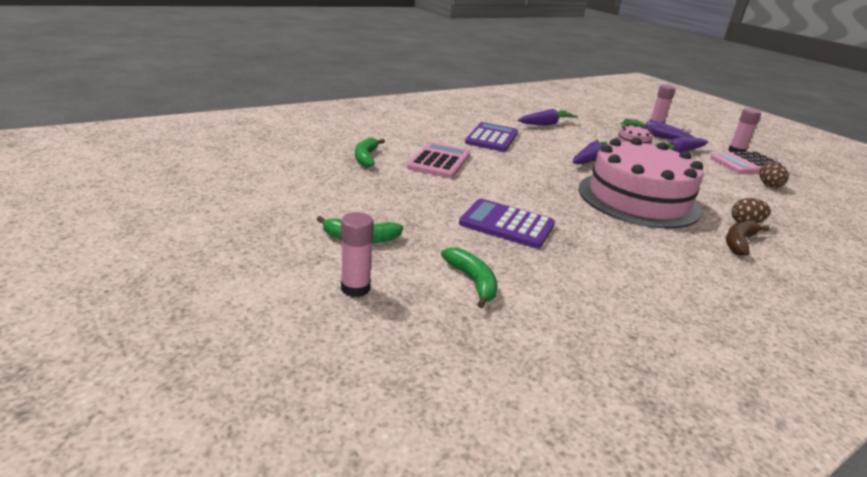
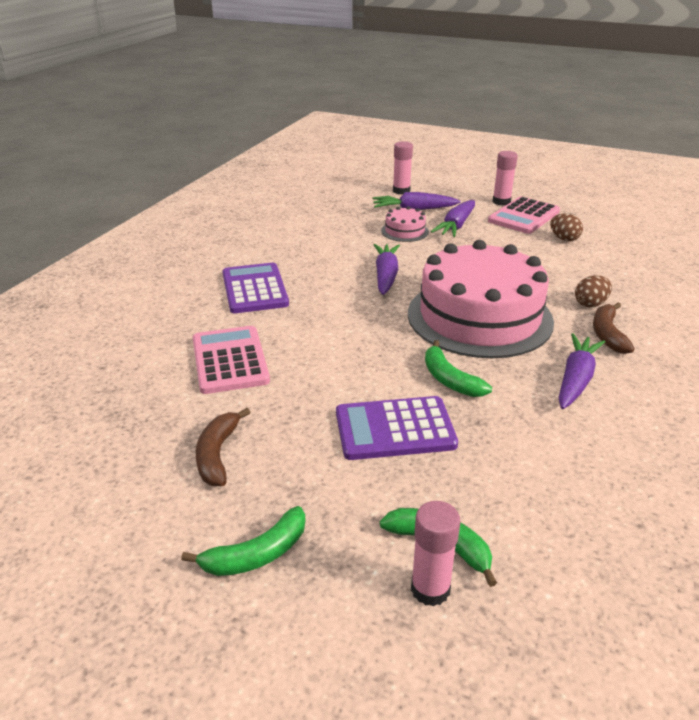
camera: 30 degrees left, 5 degrees up
(355, 288) = (330, 647): pink glue stick -> pink glue stick (430, 589)
(366, 157) = (131, 400): green banana -> green banana (450, 379)
(386, 194) = (217, 454): none -> brown banana
(546, 124) = (293, 237): purple carrot -> purple carrot (576, 379)

